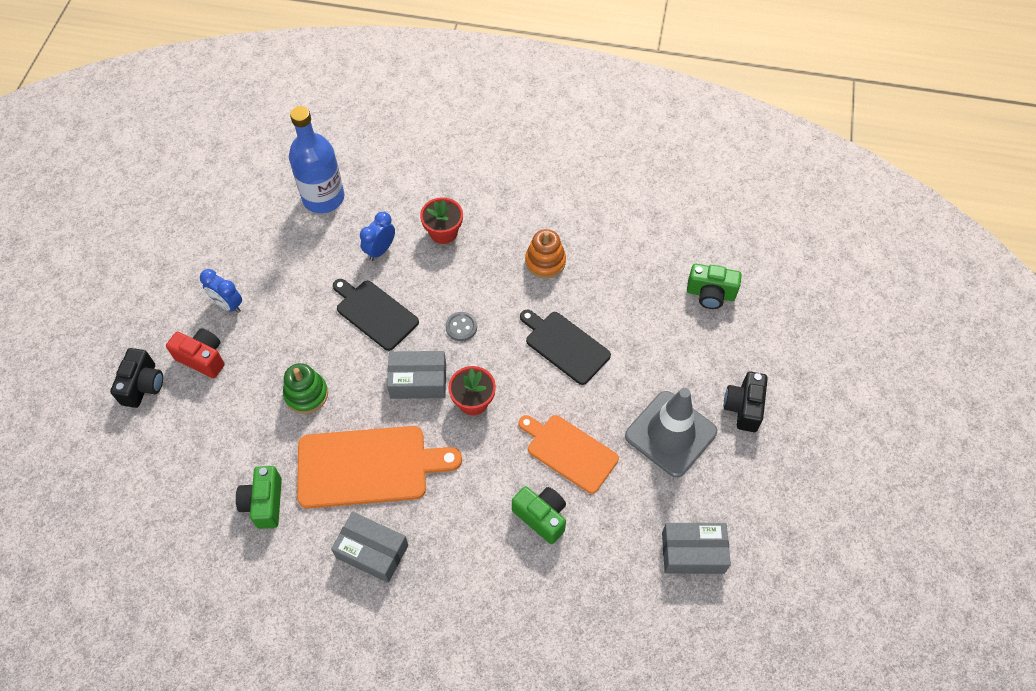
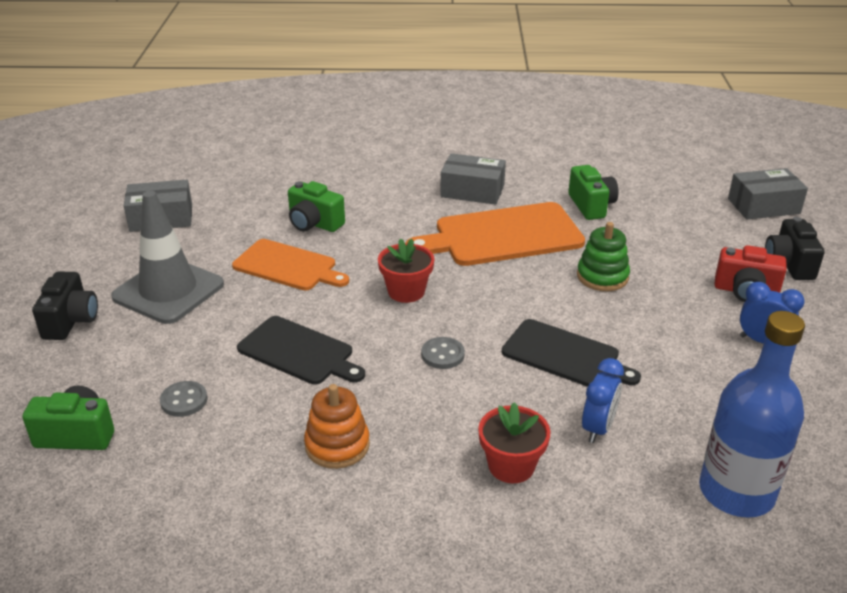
camera: 170 degrees right, 25 degrees down
(418, 381) = (478, 300): grey box -> grey box (763, 206)
(644, 312) = (184, 400): none -> grey button

